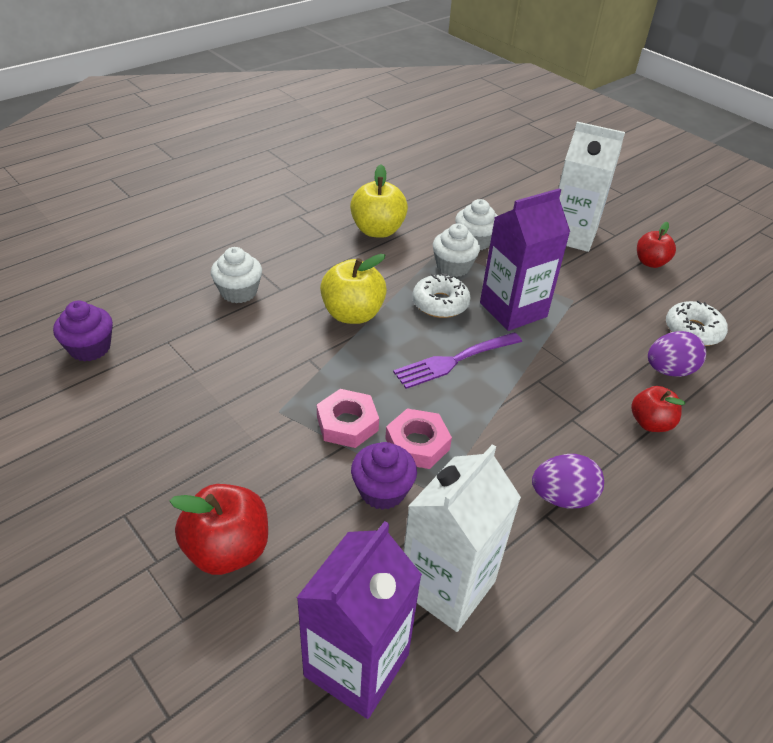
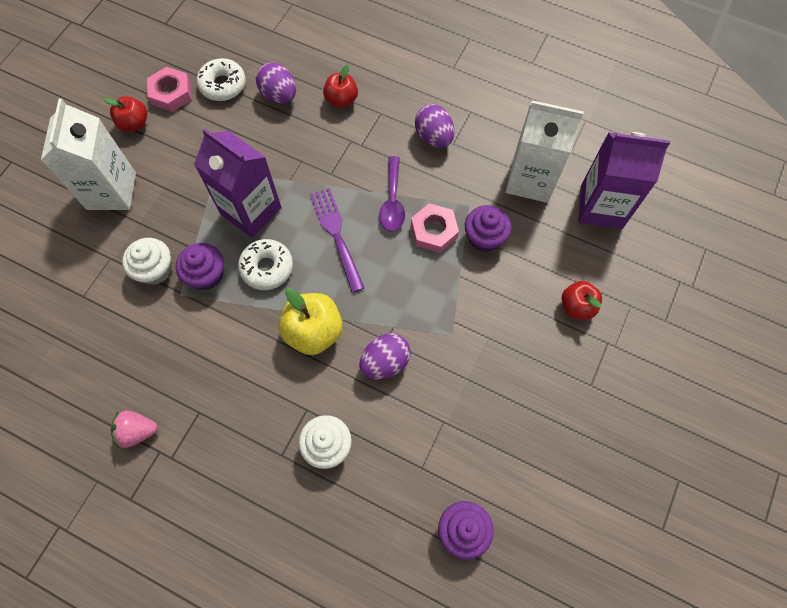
camera: 110 degrees left, 25 degrees up
(228, 549) = (577, 306): red apple -> red apple, size x0.64
(286, 351) = (385, 362): none -> purple egg
(332, 205) = (137, 431): none -> pink strawberry
(347, 423) = (439, 282): pink nut -> pink nut (171, 93)
(377, 230) = (170, 364): yellow apple -> none
(453, 267) = (206, 275): white cupcake -> purple cupcake
(454, 361) = (336, 234): purple fork -> purple fork turned 150 degrees counterclockwise
(477, 420) = (392, 201): none -> purple spoon

